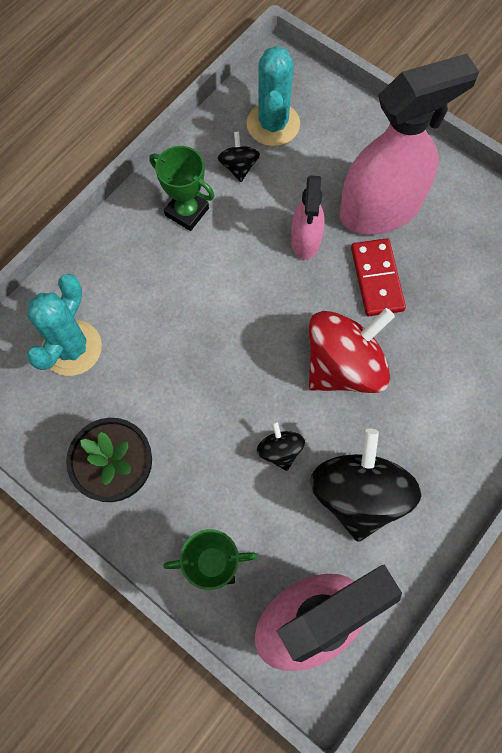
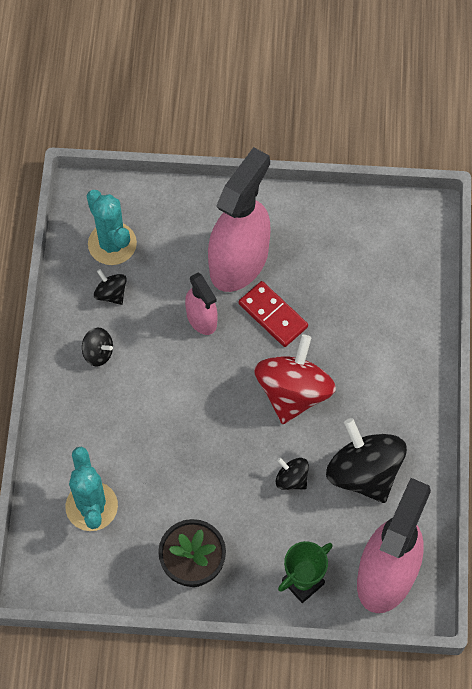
camera: 35 degrees left, 5 degrees down
(187, 212) = (98, 353): green trophy -> black spinning top

